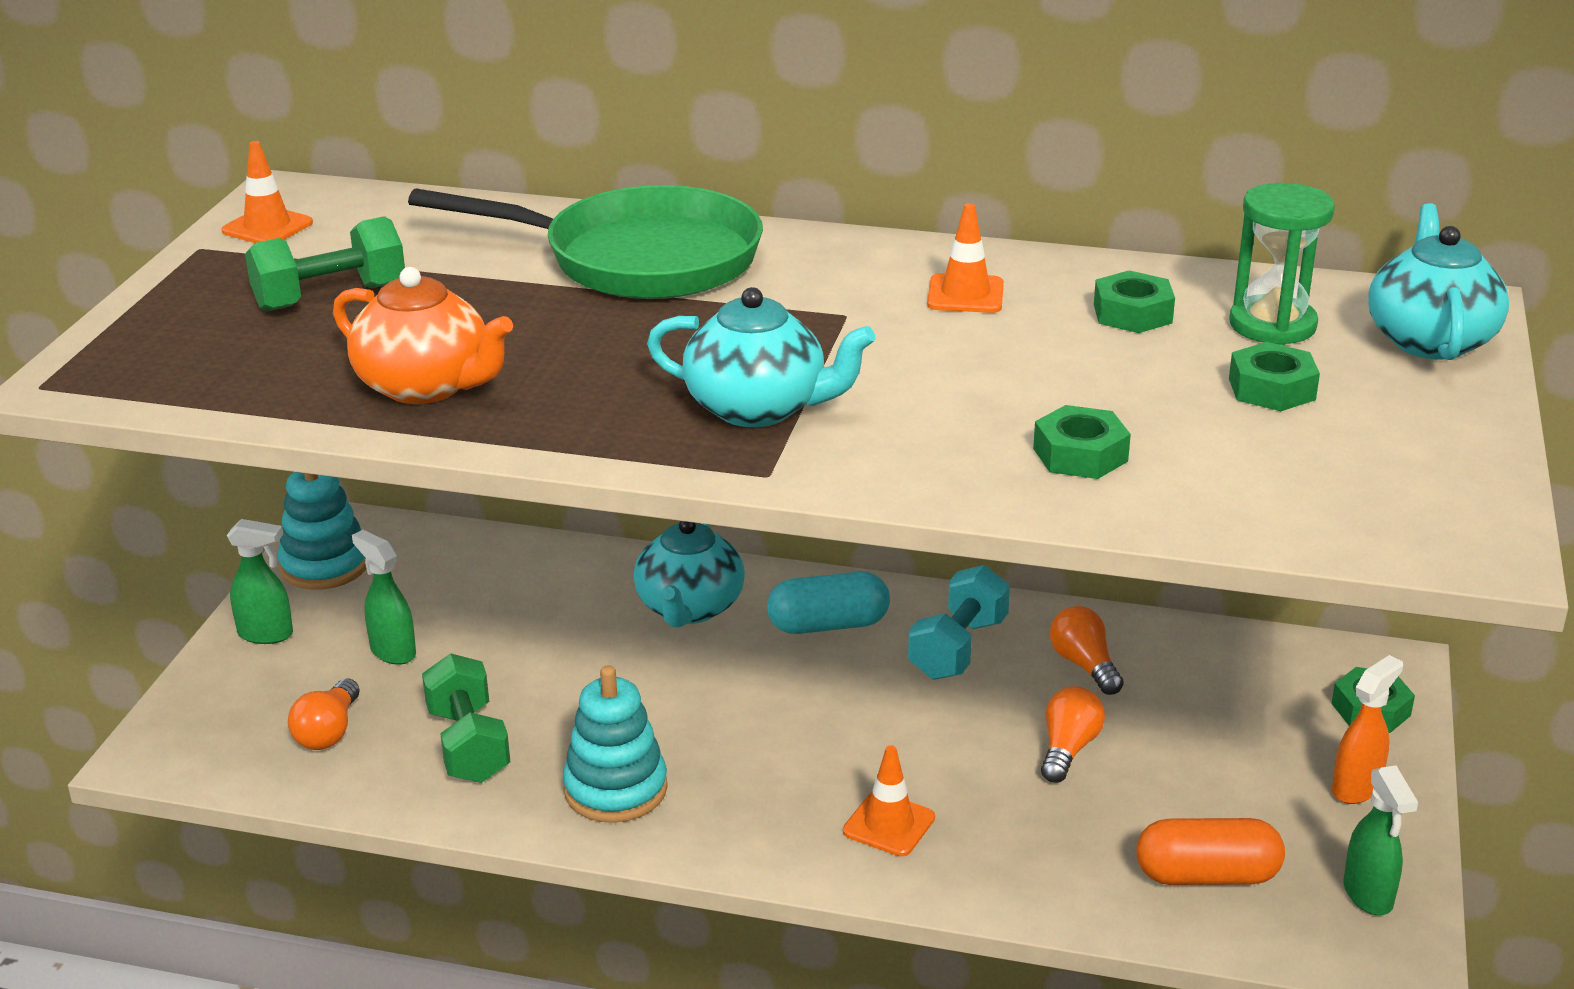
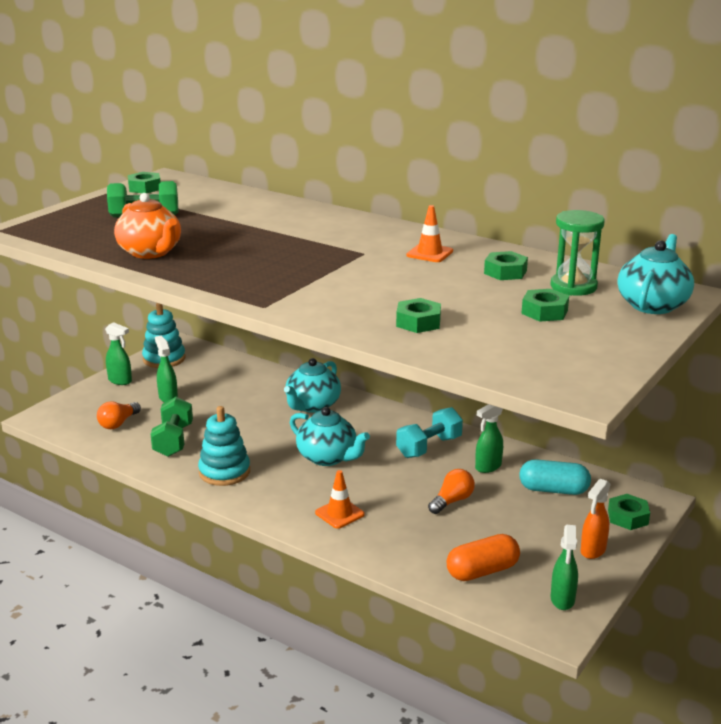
camera: 20 degrees right, 5 degrees down
(267, 227) = (145, 188): orange traffic cone -> green nut
(639, 259) = (291, 220): green pan -> none
(758, 408) = (286, 282): turquoise teapot -> turquoise teapot (328, 457)
(828, 625) = (372, 425): turquoise capsule -> turquoise capsule (553, 490)
(1084, 665) = (488, 467): orange light bulb -> green spray bottle
(1207, 876) = (482, 571): orange capsule -> orange capsule turned 45 degrees counterclockwise
(1356, 788) = (593, 550): orange spray bottle -> orange spray bottle turned 150 degrees clockwise

